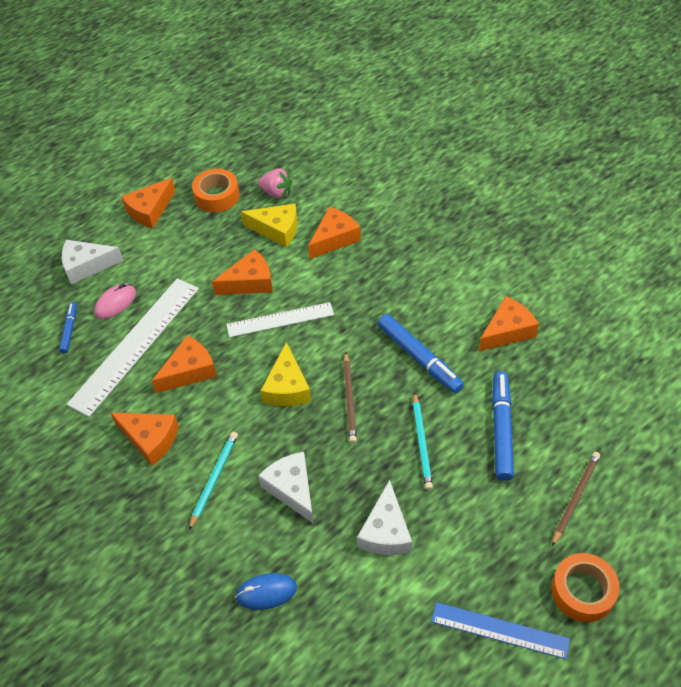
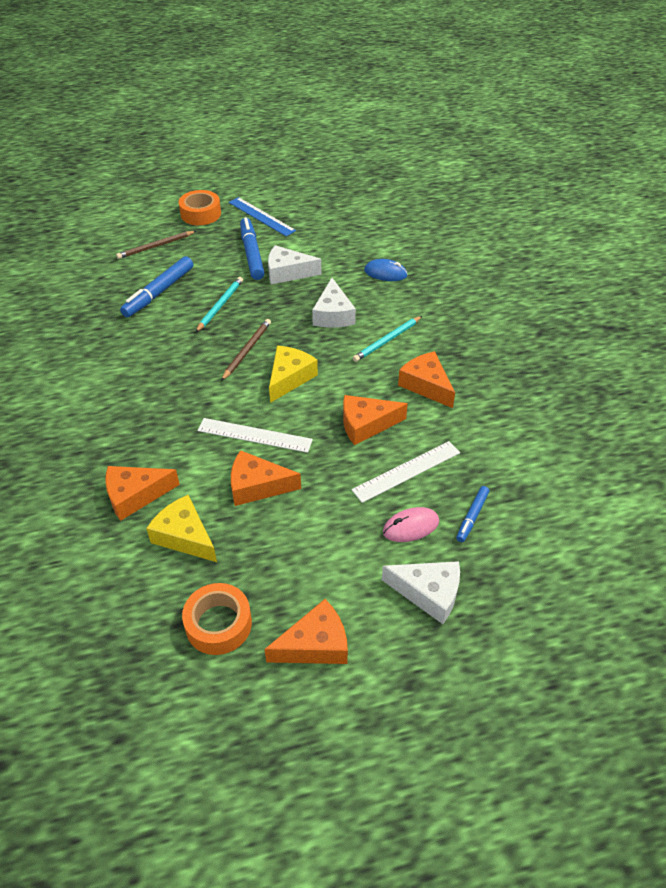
camera: 155 degrees left, 5 degrees down
(135, 344) = (406, 471): white ruler -> white ruler, size x0.60
(276, 193) = (145, 590): pink strawberry -> none
(386, 531) = (287, 273): white cheese -> white cheese turned 120 degrees counterclockwise
(419, 358) = (167, 356): blue marker -> blue marker (251, 254)
(507, 331) = (80, 346): orange cheese -> none

